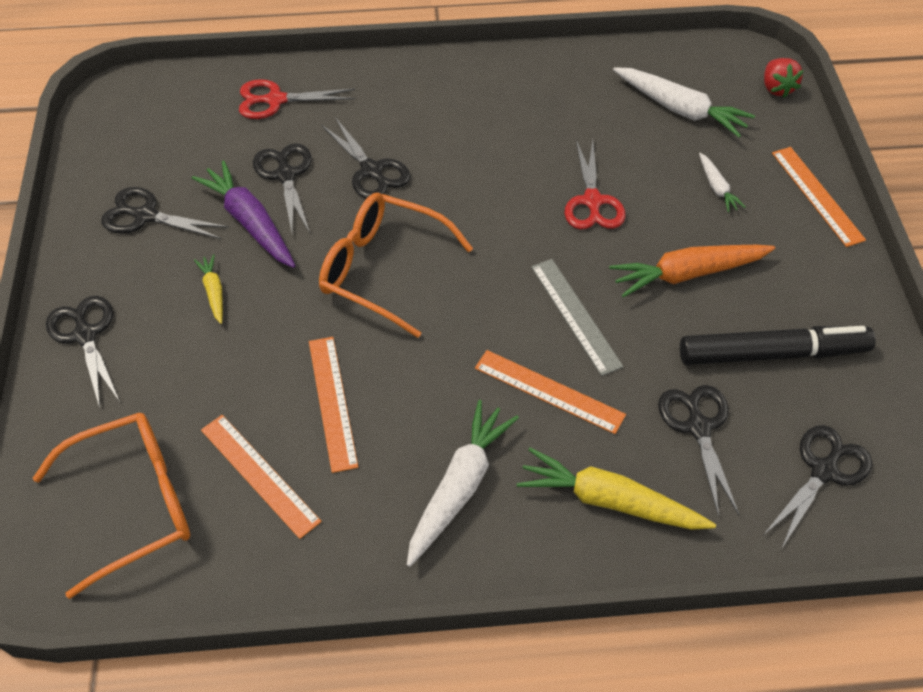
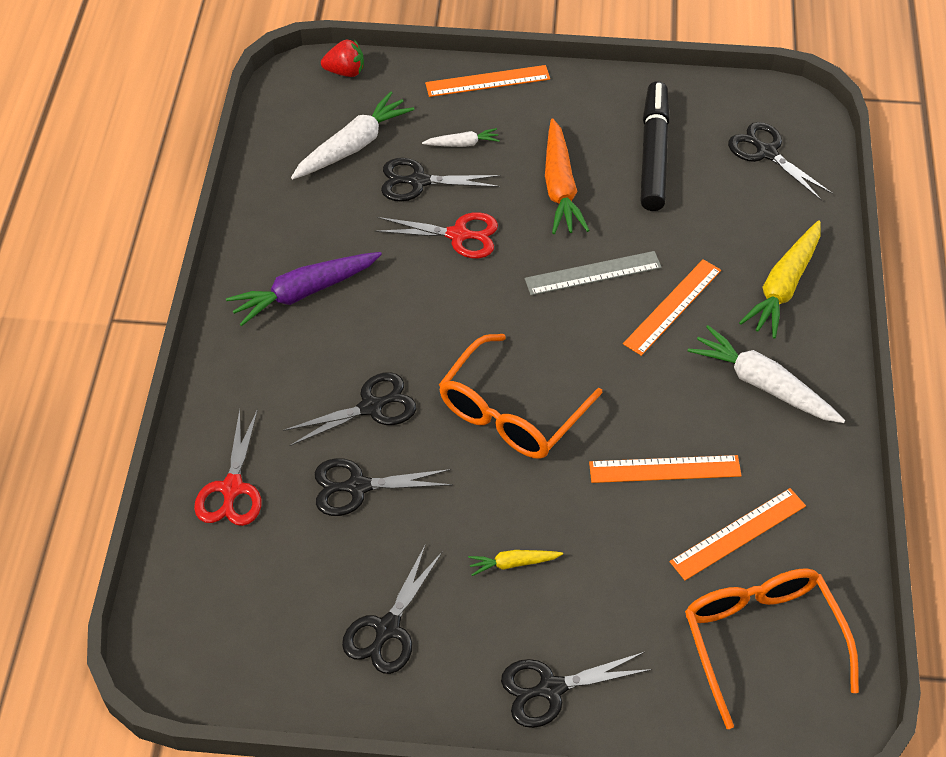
camera: 80 degrees left, 0 degrees up
(250, 222) = (421, 525): purple carrot -> purple carrot (304, 292)
(698, 427) = (720, 216): black scissors -> black scissors (419, 181)

